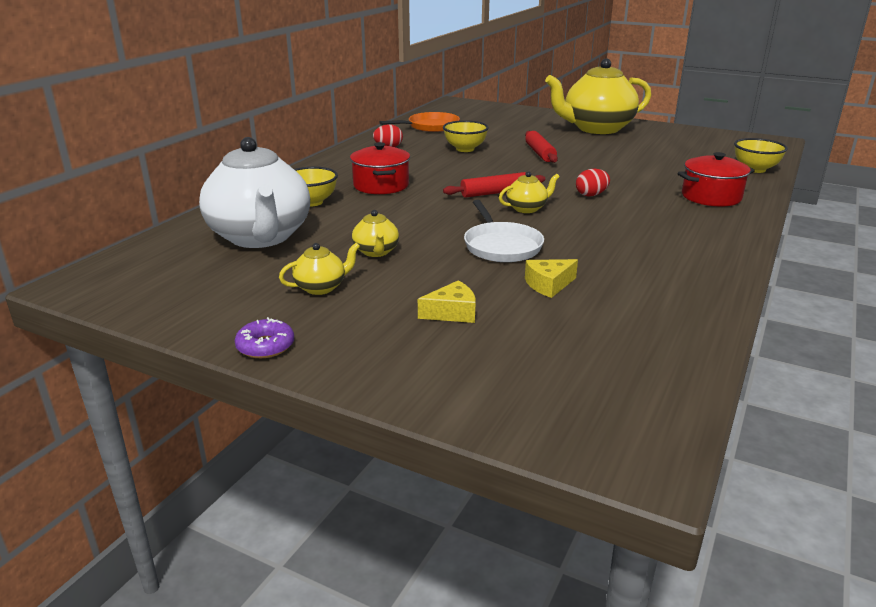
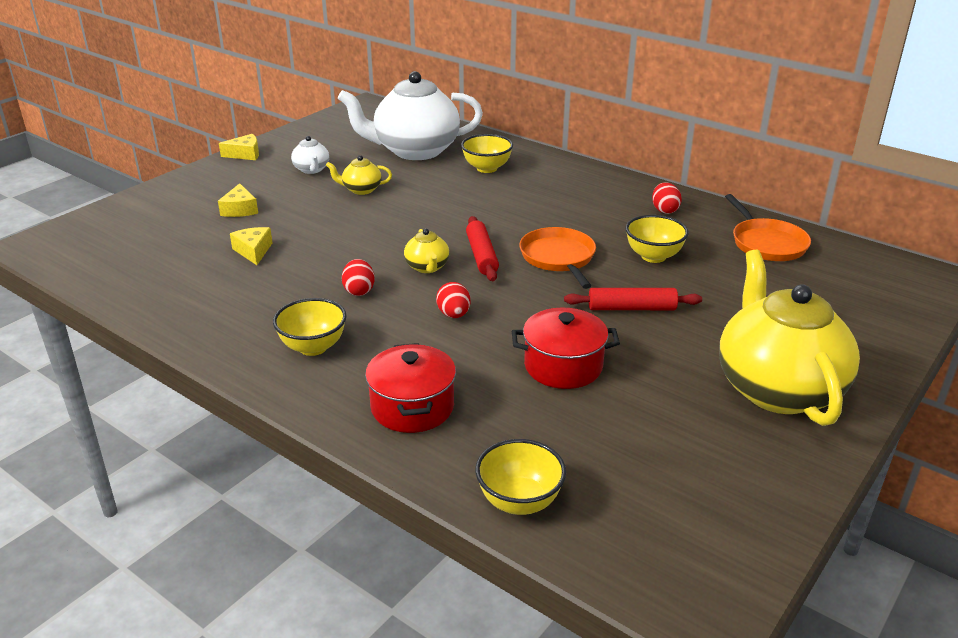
camera: 100 degrees right, 5 degrees up
(265, 346) = (245, 154): purple donut -> yellow cheese
(321, 287) = (312, 170): yellow teapot -> white teapot
(381, 185) = (524, 199): red pot -> red pot (563, 366)
(483, 171) = (558, 258): none -> orange pan
(501, 246) = (341, 241): white pan -> none
(584, 228) = (359, 290): none -> red egg
(681, 233) = (313, 347): none -> yellow bowl

